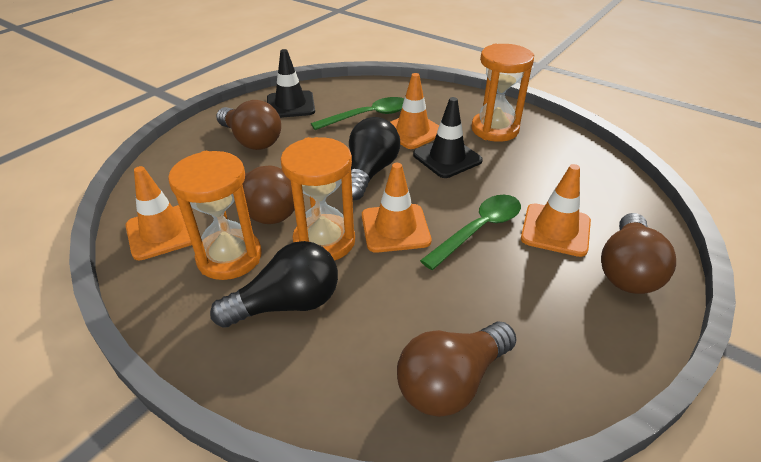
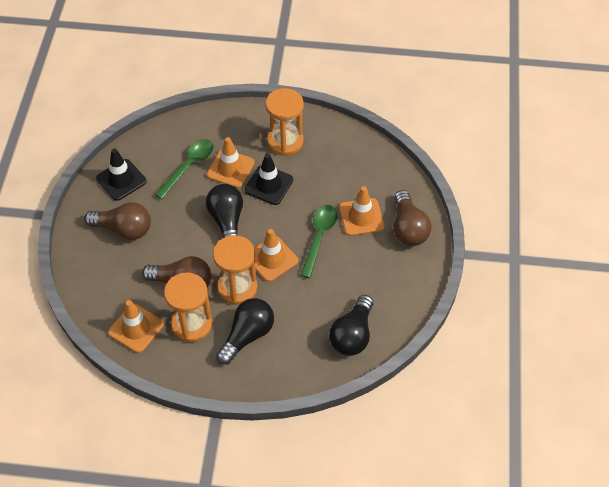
camera: 30 degrees left, 15 degrees up
(451, 382) = (352, 335): brown light bulb -> black light bulb

